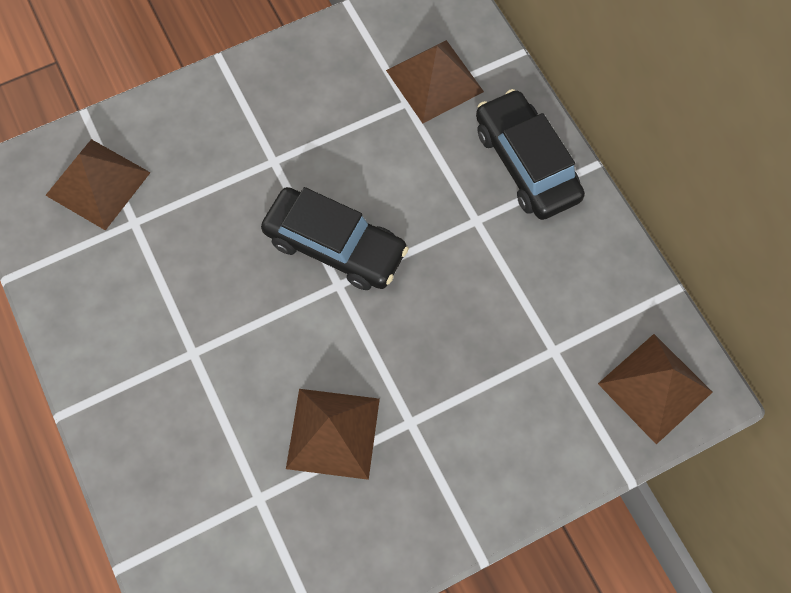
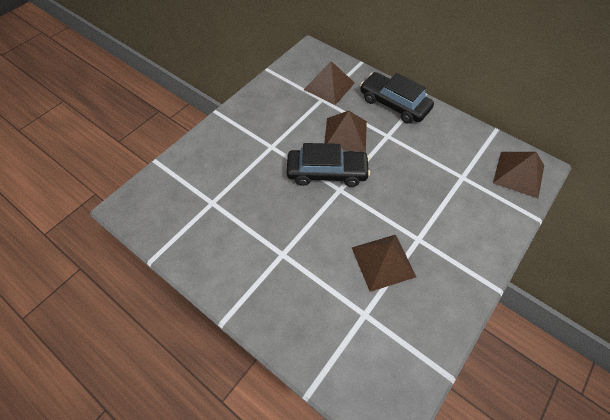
camera: 25 degrees left, 10 degrees down
(98, 183) = (181, 191): brown pyramid -> brown pyramid (345, 134)

